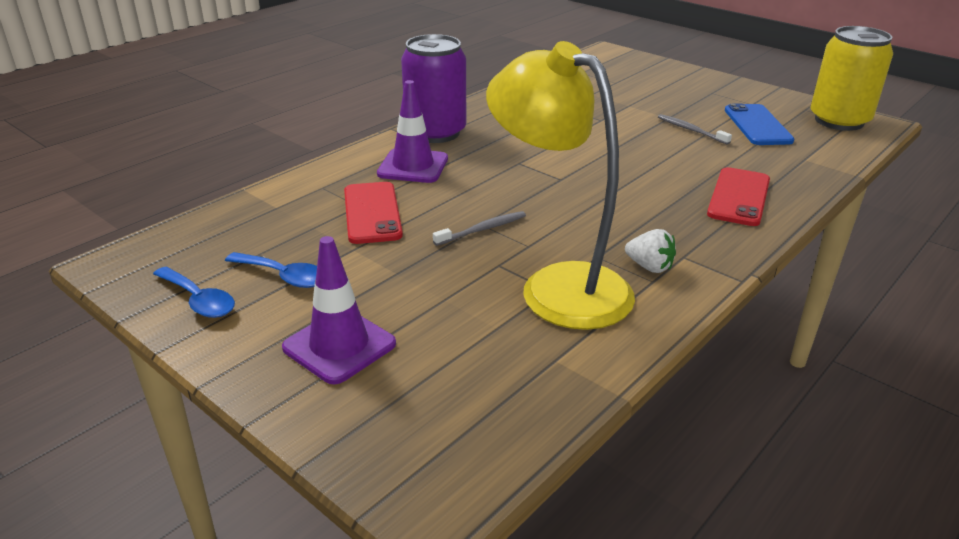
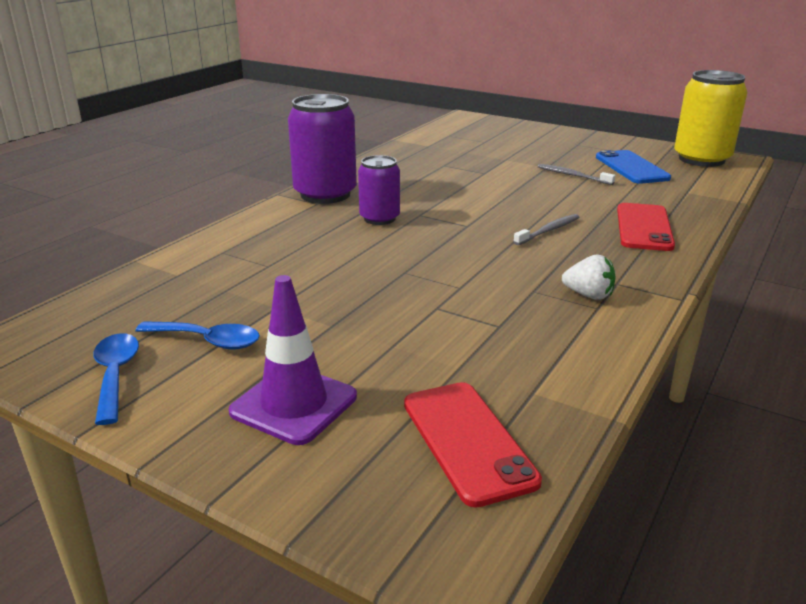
camera: 10 degrees left, 5 degrees down
(199, 300) = (115, 375): blue spoon -> blue spoon turned 135 degrees counterclockwise
(372, 213) = (285, 271): red phone -> red phone (467, 441)
(413, 166) = (313, 225): purple traffic cone -> none
(478, 164) = (379, 218): none -> purple can
(482, 229) = (407, 276): grey toothbrush -> grey toothbrush (548, 230)
(558, 286) = (506, 321): yellow lamp -> none

